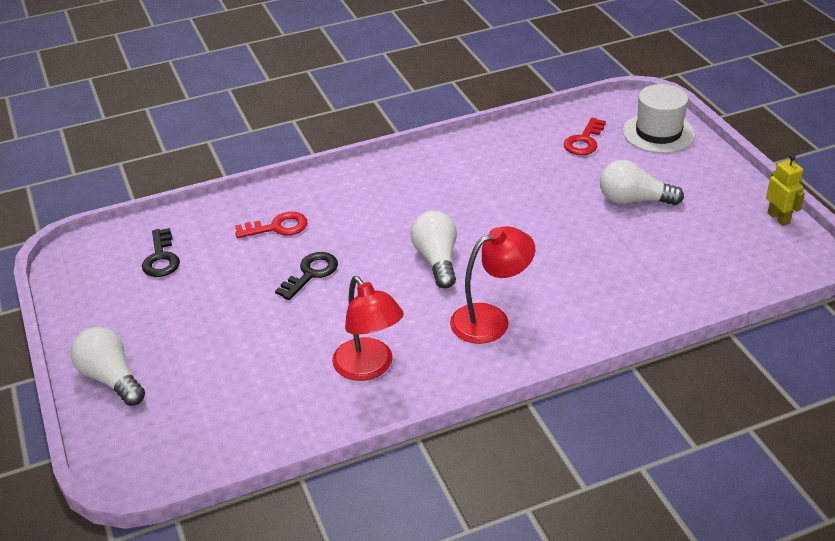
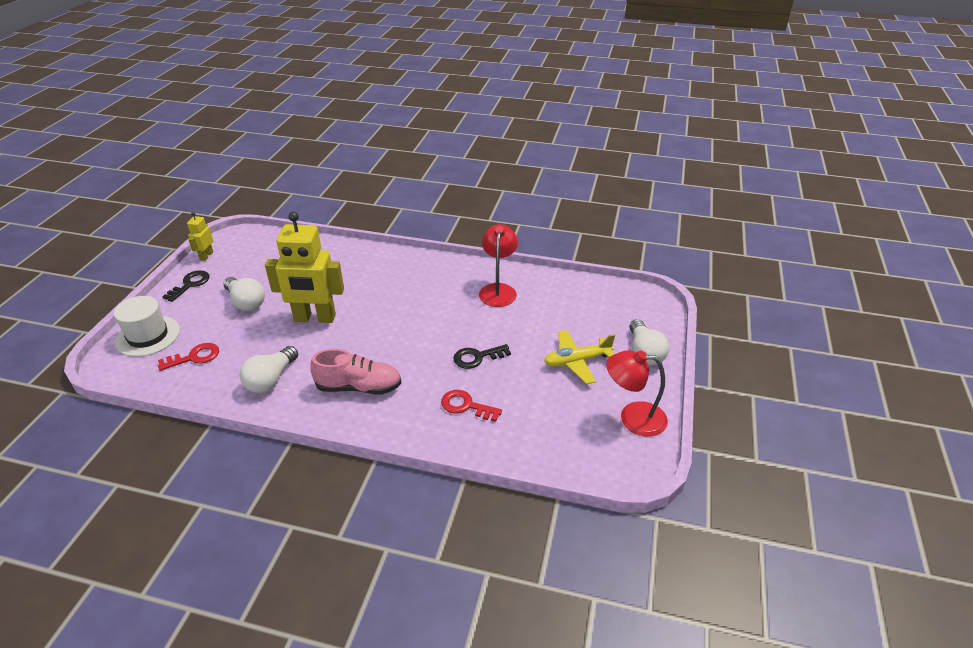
camera: 145 degrees left, 0 degrees up
(161, 258) = (566, 426): black key -> black key (190, 284)
(192, 325) = (577, 361): none -> yellow plane
(398, 193) = (359, 387): none -> pink shoe
(436, 260) = (397, 326): white light bulb -> white light bulb (271, 379)
(491, 319) = (413, 282): red lamp -> red lamp (633, 418)
(536, 223) = (314, 318): none -> yellow robot

